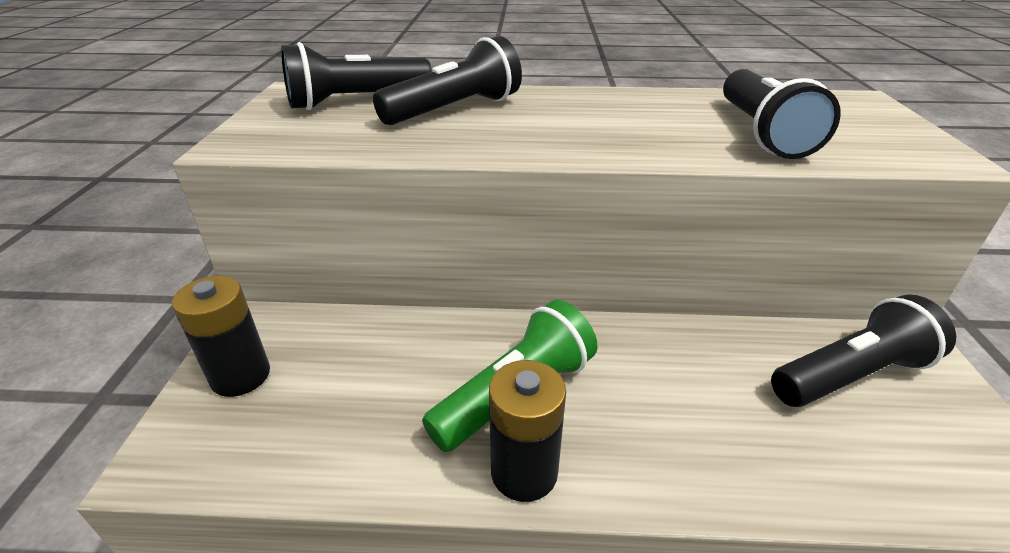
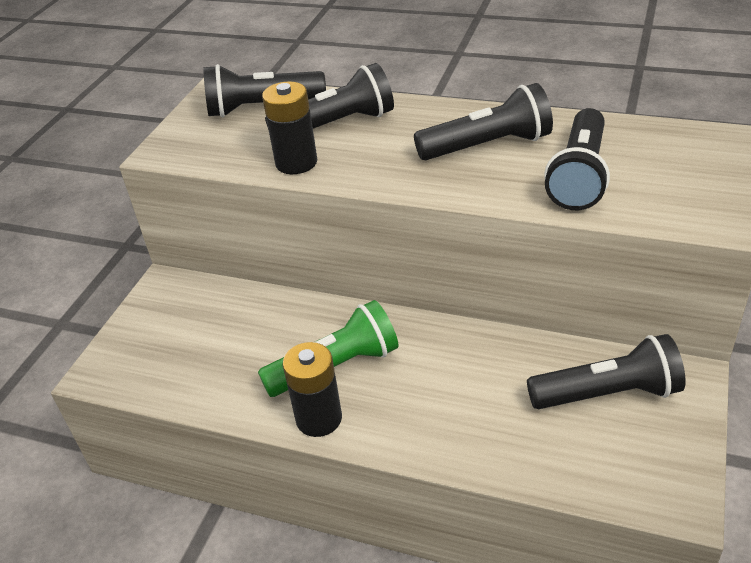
camera: 20 degrees right, 5 degrees up
(241, 376) = (153, 324): black battery -> black battery (296, 163)
(640, 116) = (488, 146): none -> black flashlight

